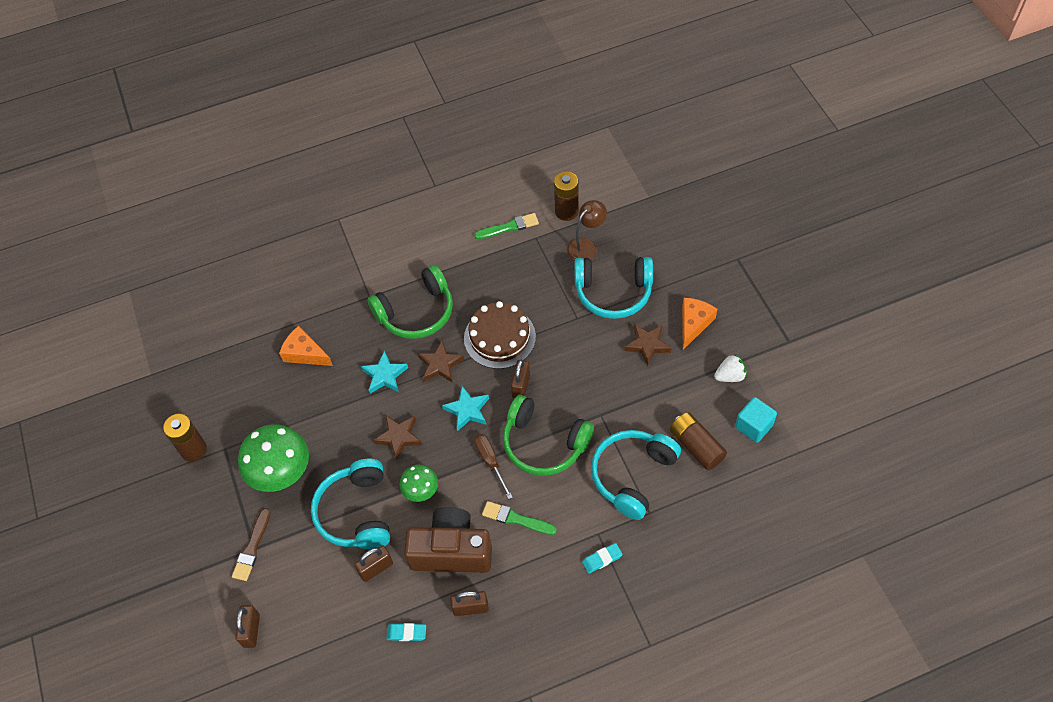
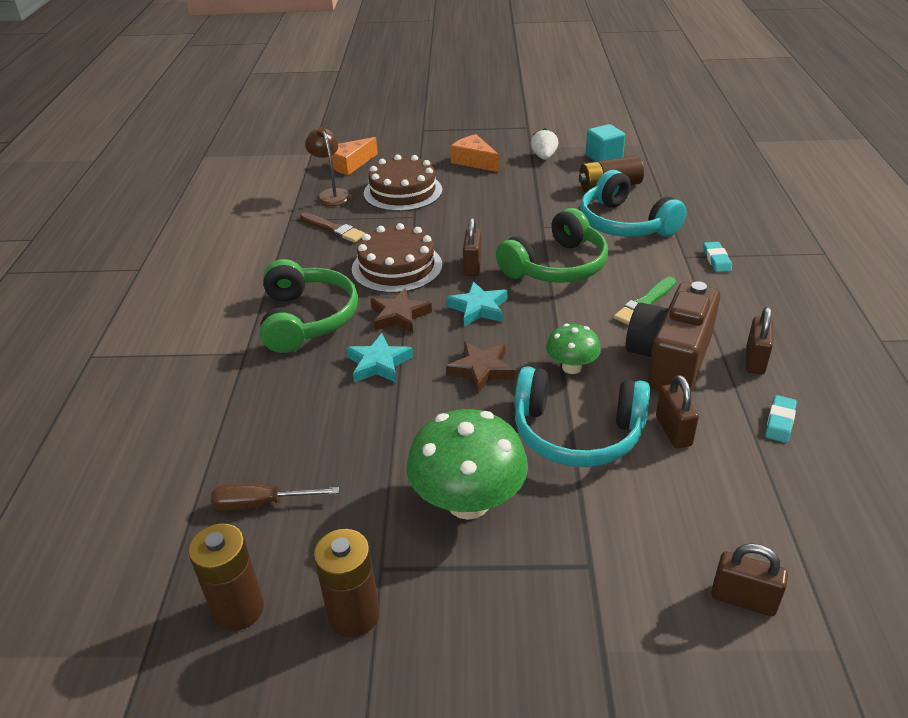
camera: 70 degrees left, 20 degrees down
(252, 548) = (588, 567): brown brush -> brown brush (333, 229)
(305, 353) = (279, 433): orange cheese -> orange cheese (350, 164)
(490, 462) = (560, 306): brown screwdriver -> brown screwdriver (261, 504)
(509, 227) = (257, 232): green brush -> none
(521, 386) = (472, 266): brown padlock -> brown padlock turned 60 degrees clockwise
(566, 211) = (277, 196): brown battery -> brown battery (238, 609)
(613, 293) = (403, 192): turquoise headphones -> brown cake
(647, 345) = (479, 187): brown star -> none

